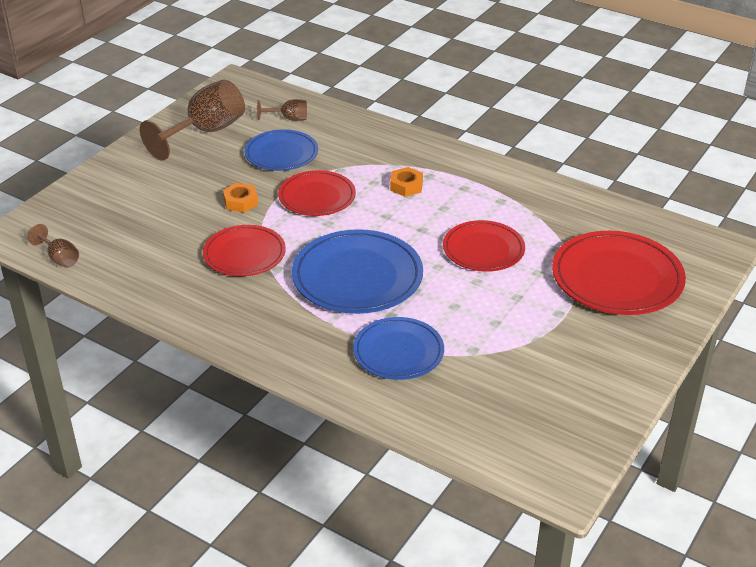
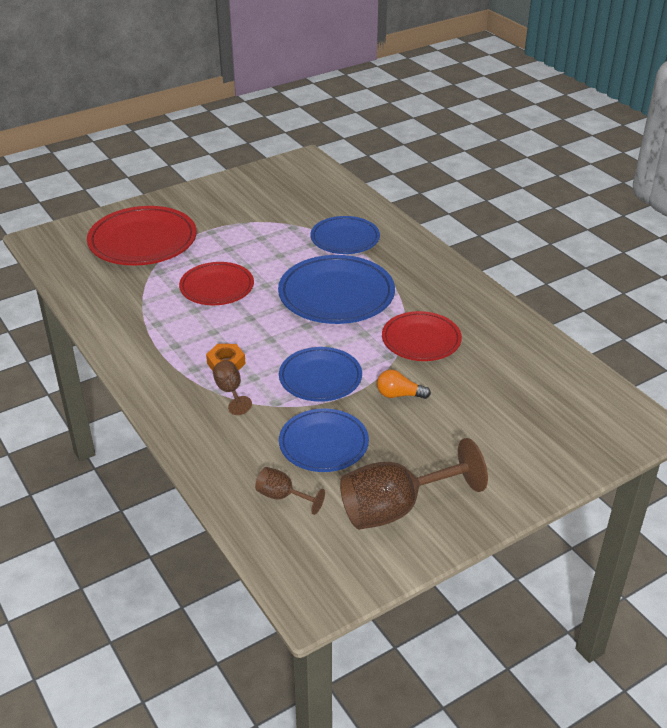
camera: 155 degrees left, 0 degrees up
(59, 258) = (598, 385): brown goblet -> brown goblet (230, 391)
(240, 202) = (399, 395): orange nut -> orange light bulb
(317, 197) = (320, 378): red plate -> blue plate

